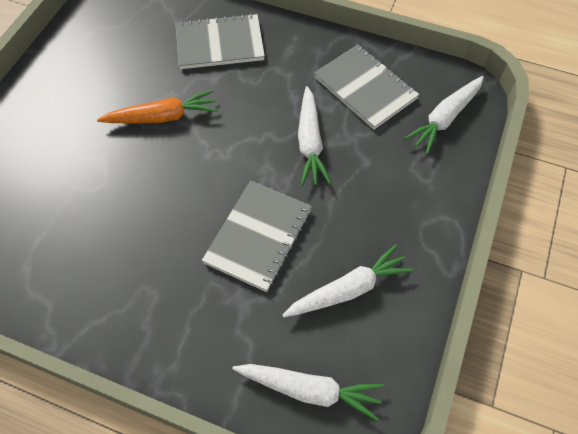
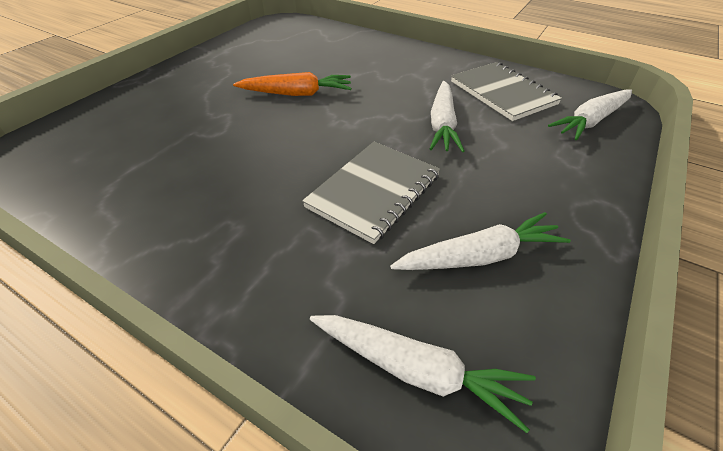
camera: 10 degrees right, 15 degrees down
(220, 44) = (364, 55): grey notebook -> none

